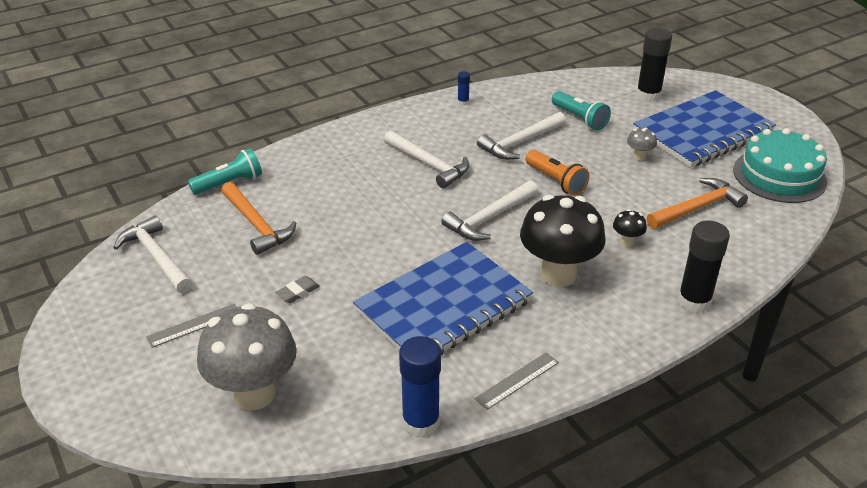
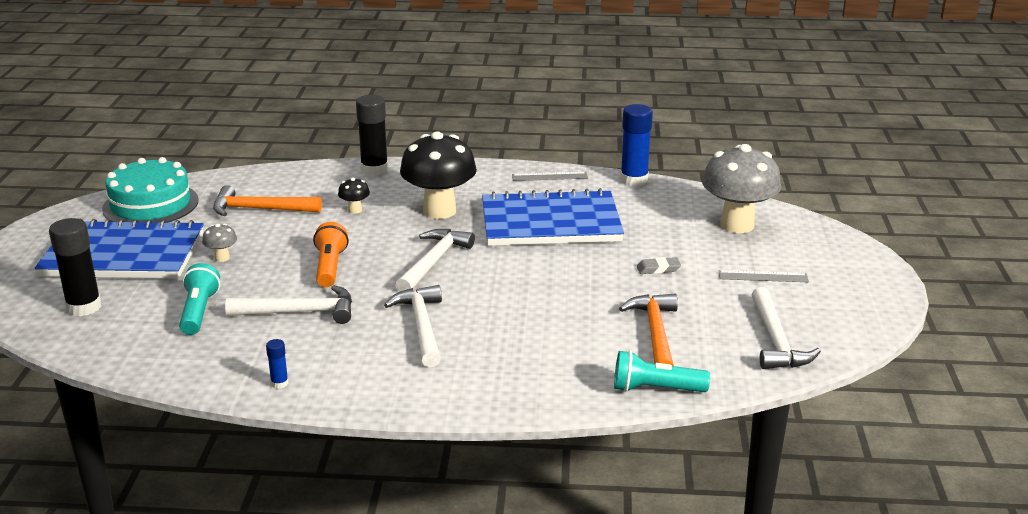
camera: 145 degrees left, 10 degrees down
(489, 218) = (434, 262): white hammer -> white hammer turned 60 degrees counterclockwise

